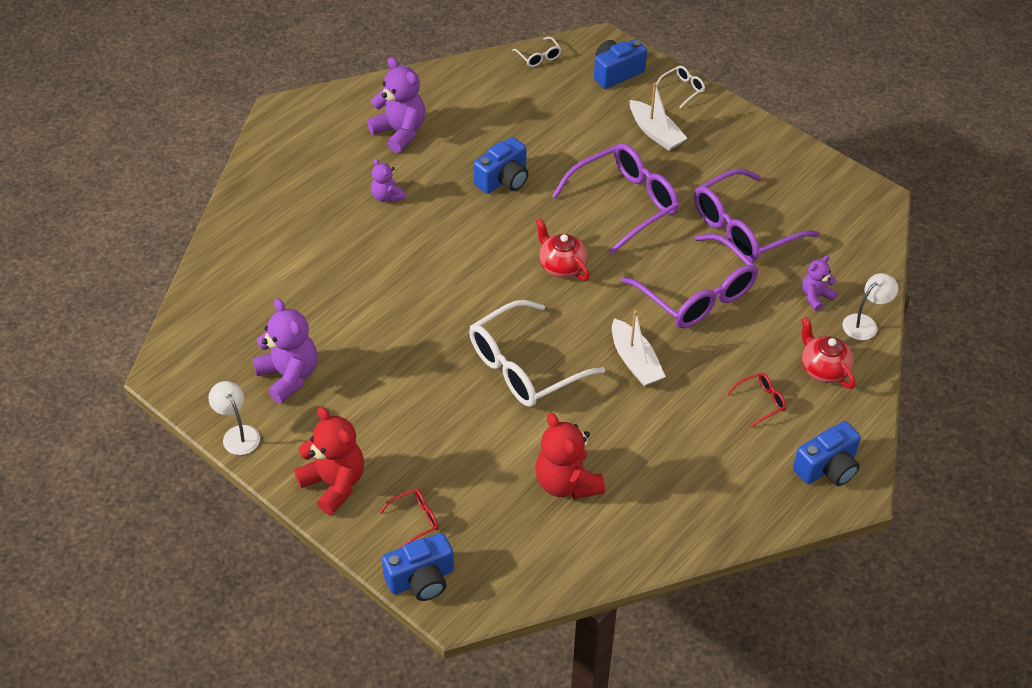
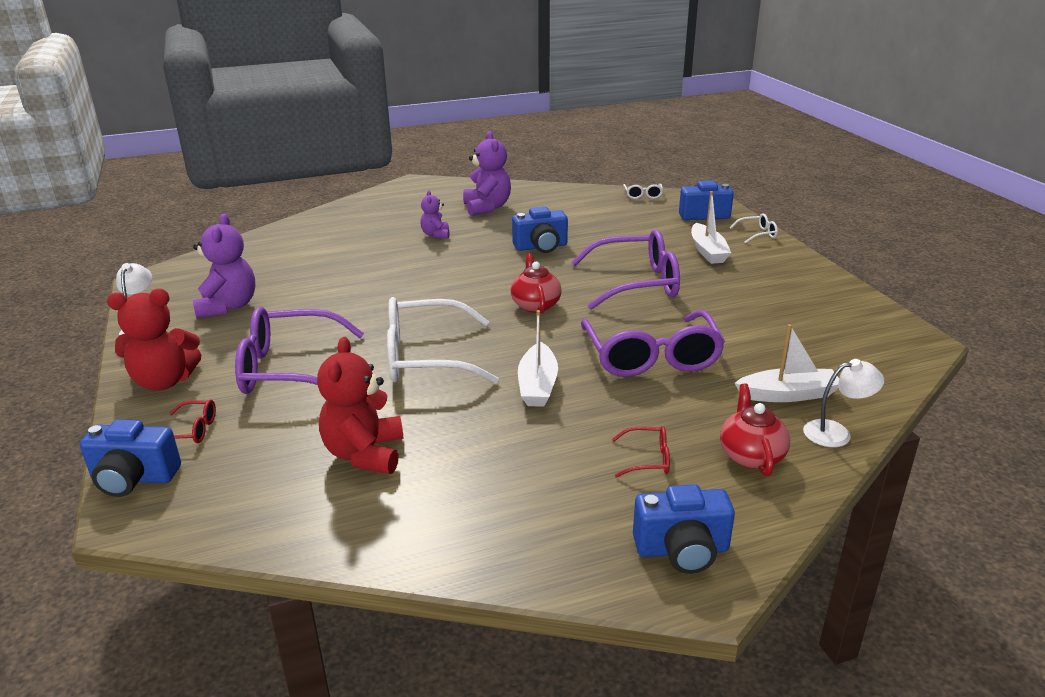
camera: 30 degrees right, 20 degrees down
(334, 484) = (164, 381): red teddy bear -> red teddy bear turned 90 degrees clockwise
(744, 228) = (745, 326): purple glasses -> purple glasses (290, 369)
(815, 297) = (788, 394): purple teddy bear -> white boat

